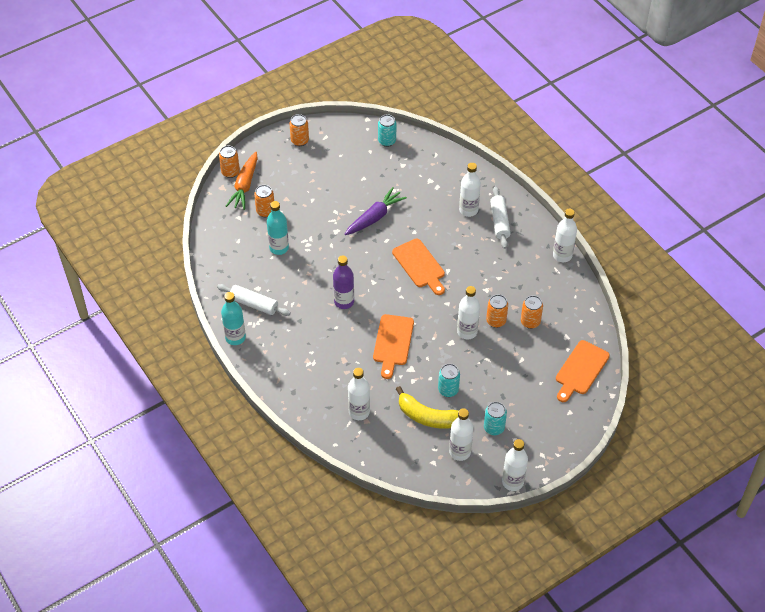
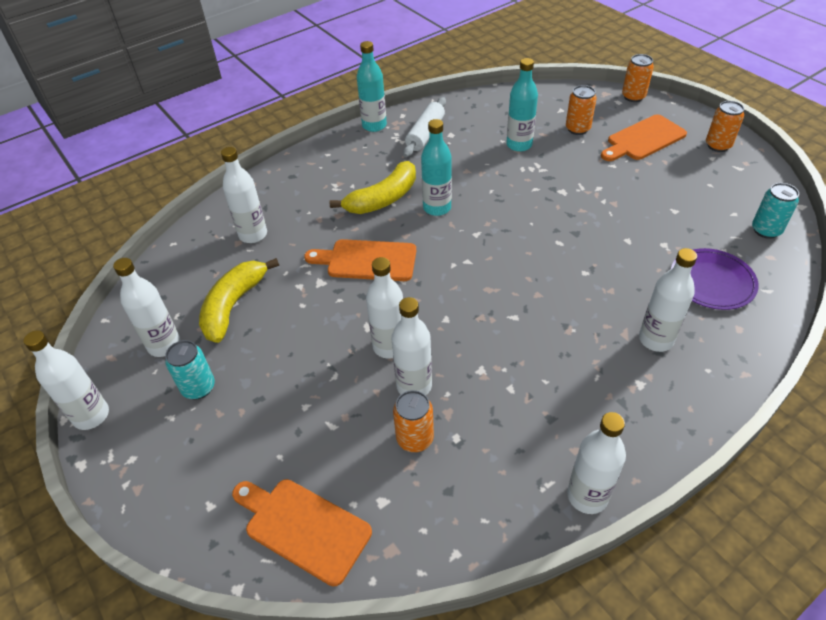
camera: 90 degrees right, 5 degrees down
(245, 185) = (615, 109): orange carrot -> none
(329, 333) = (383, 199): none -> yellow banana
(344, 302) = (437, 208): purple bottle -> turquoise bottle
(374, 217) = (600, 227): purple carrot -> none
(420, 265) = (517, 282): orange cutting board -> orange cutting board (643, 139)
(427, 176) = (712, 281): none -> purple plate
(448, 390) = (278, 327): turquoise can -> none
(496, 321) = (414, 386): orange can -> white bottle
(499, 222) = (643, 386): white rolling pin -> none

